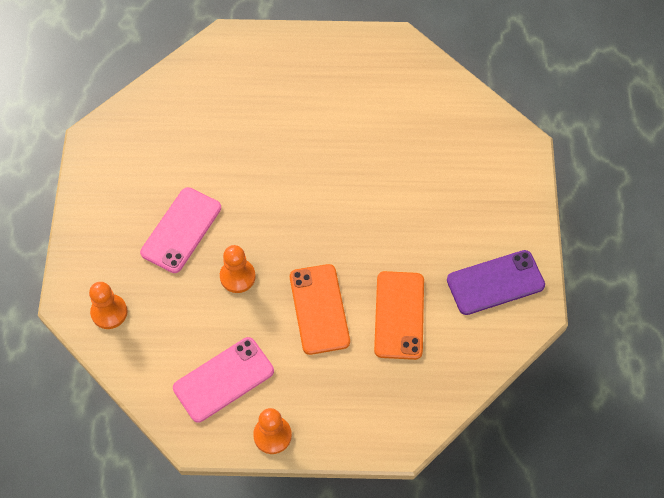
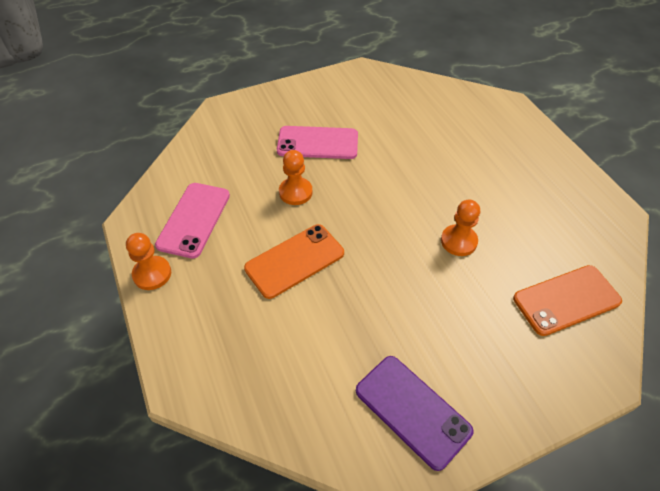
camera: 65 degrees right, 10 degrees down
(109, 312) = (223, 131): orange pawn -> orange pawn (458, 241)
(223, 379) = (194, 219): pink phone -> pink phone turned 75 degrees clockwise
(399, 315) = (322, 329): orange phone -> orange phone (566, 300)

